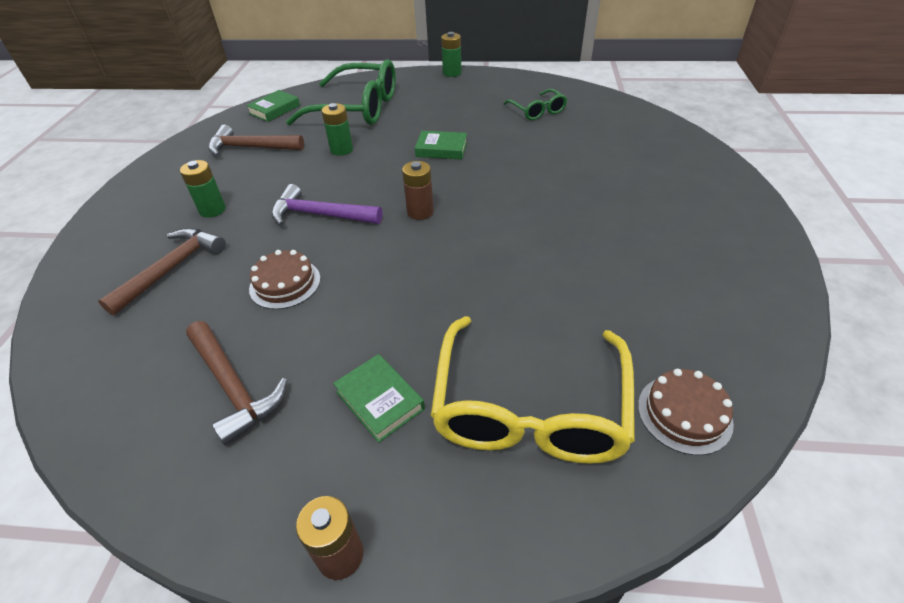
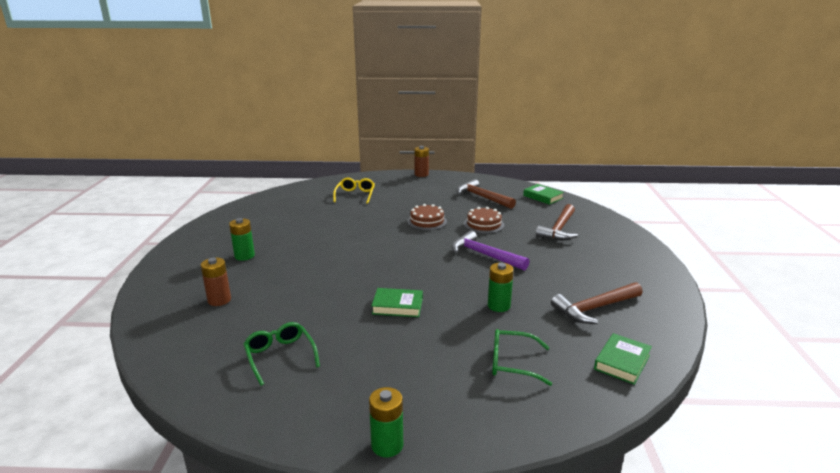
camera: 175 degrees right, 20 degrees down
(212, 210) = (570, 258): green battery -> green battery (244, 256)
(251, 148) = (595, 308): brown hammer -> brown hammer turned 150 degrees clockwise
(320, 215) = (484, 255): purple hammer -> purple hammer turned 150 degrees counterclockwise
(357, 108) = (512, 363): green glasses -> green glasses, size x0.50
(379, 400) = (417, 195): green book -> green book (543, 197)
(420, 212) = (410, 257): brown battery -> brown battery (219, 300)
(529, 407) = (355, 195): yellow glasses -> yellow glasses, size x0.50
(684, 413) = (294, 194): brown cake -> brown cake (427, 221)

